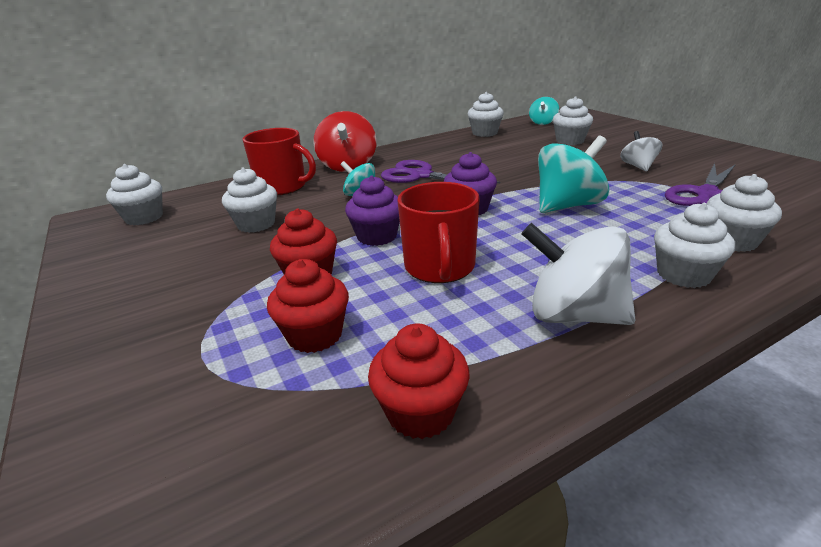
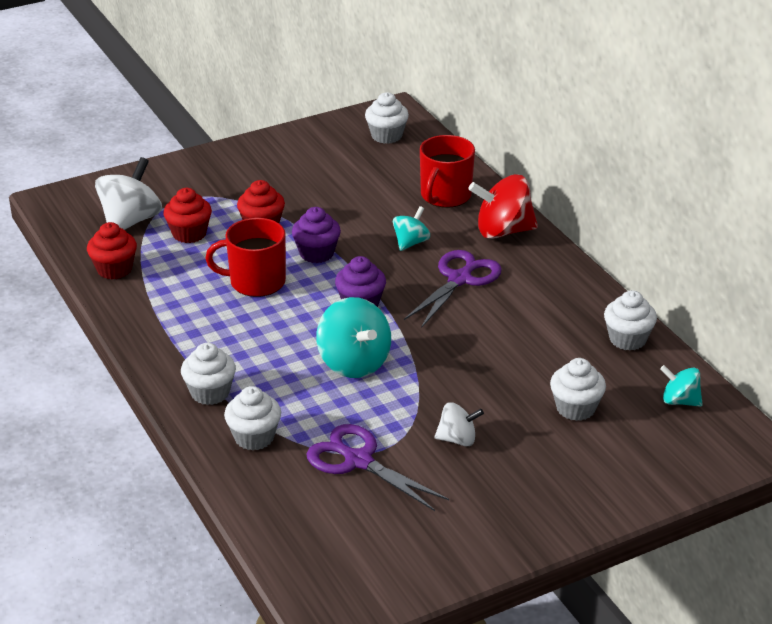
camera: 90 degrees right, 5 degrees up
(256, 224) = (357, 192): white cupcake -> none
(573, 315) = (177, 331): white spinning top -> white spinning top (130, 221)

